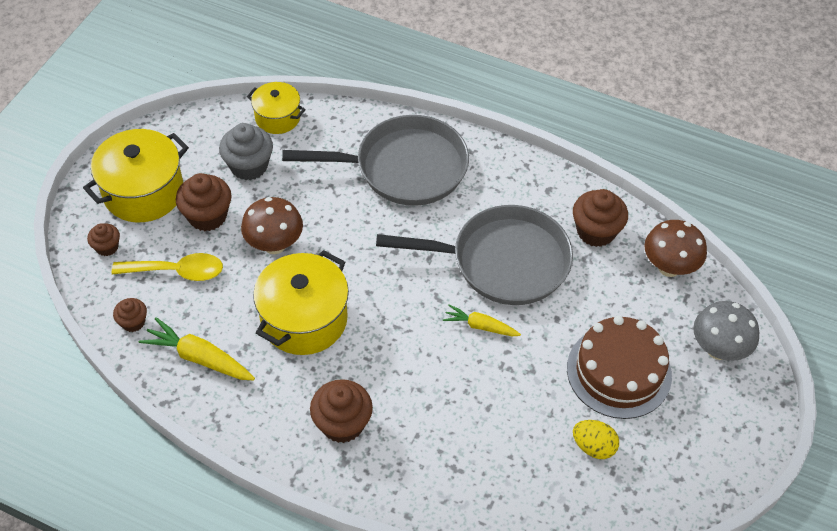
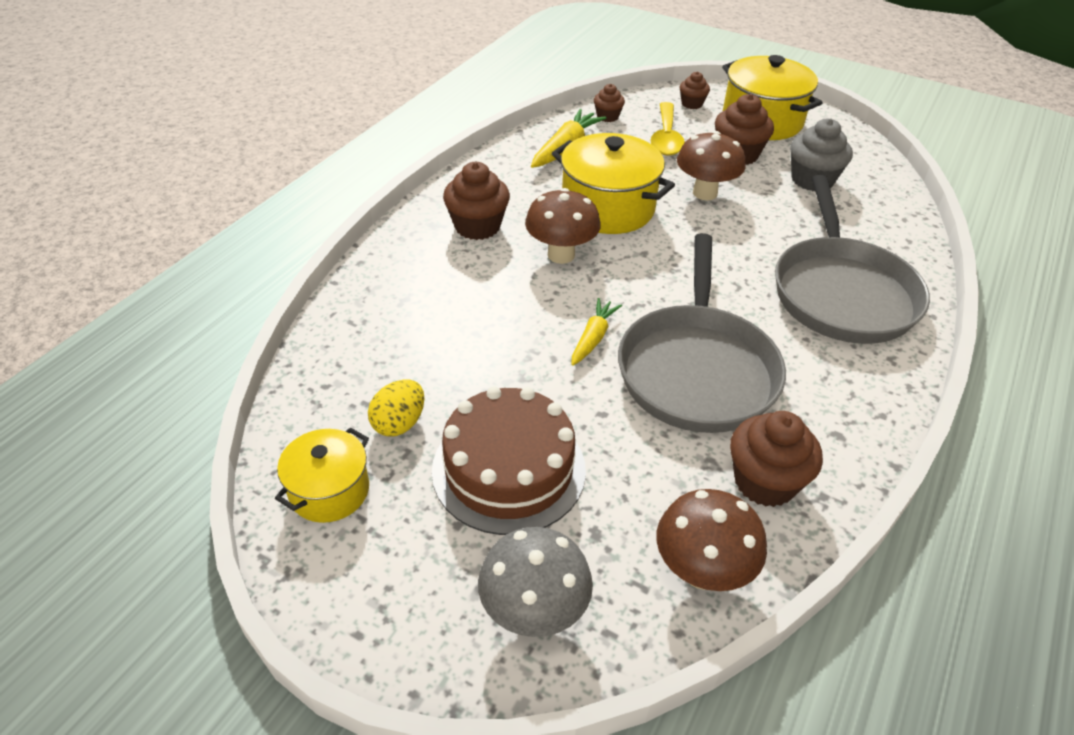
camera: 95 degrees right, 10 degrees down
(277, 117) = (892, 200): yellow pot -> yellow pot (329, 491)
(378, 353) = (561, 255): none -> brown mushroom

